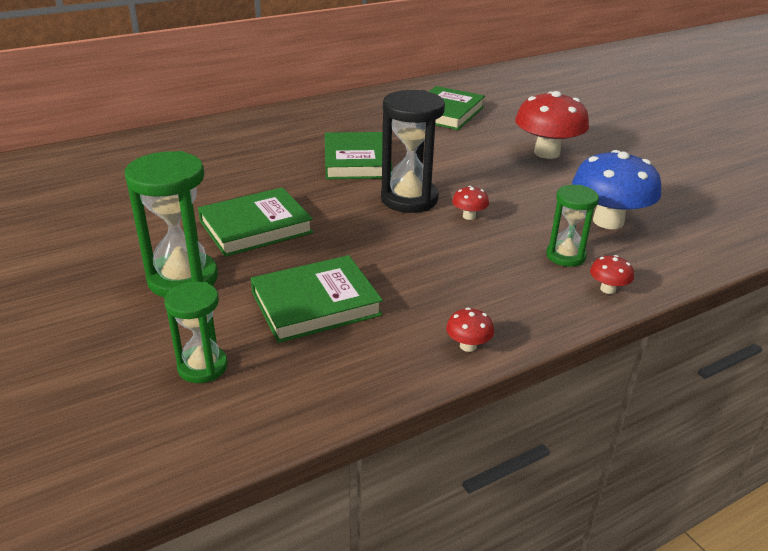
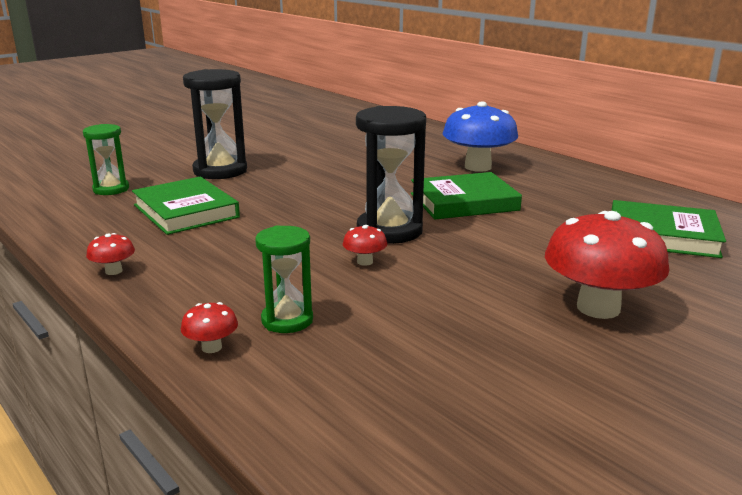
camera: 80 degrees right, 10 degrees down
(183, 279) = (220, 171): green hourglass -> black hourglass
(256, 227) = (305, 180): green book -> none
(608, 221) = (395, 354): blue mushroom -> blue mushroom (478, 167)

